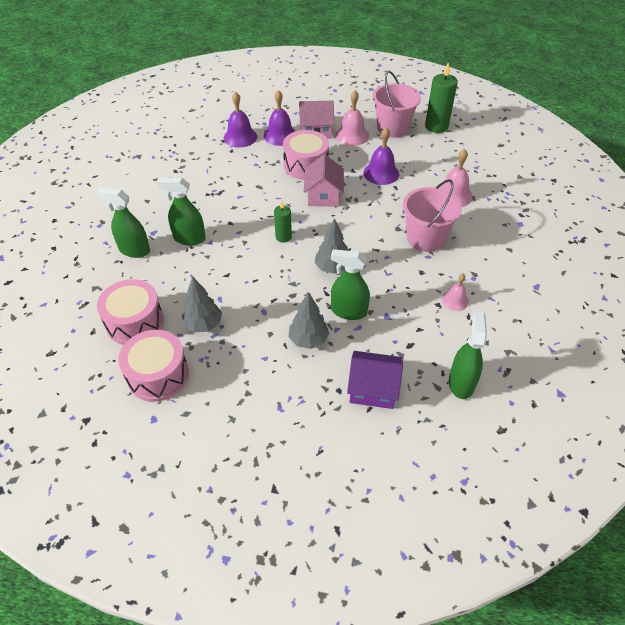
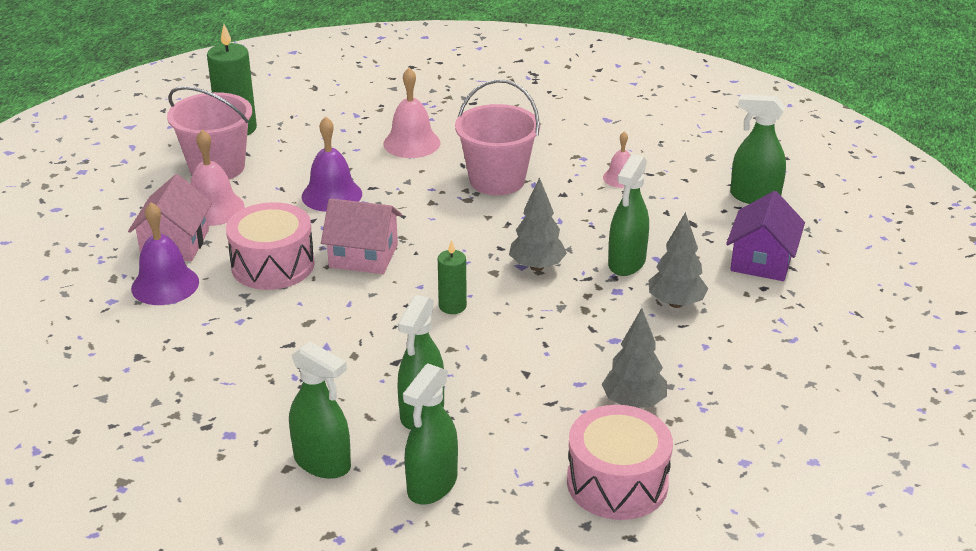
camera: 80 degrees left, 15 degrees down
(150, 211) = (322, 463): none -> green spray bottle
(158, 375) = (732, 455): pink drum -> none
(240, 137) = (140, 334): purple bell -> none

